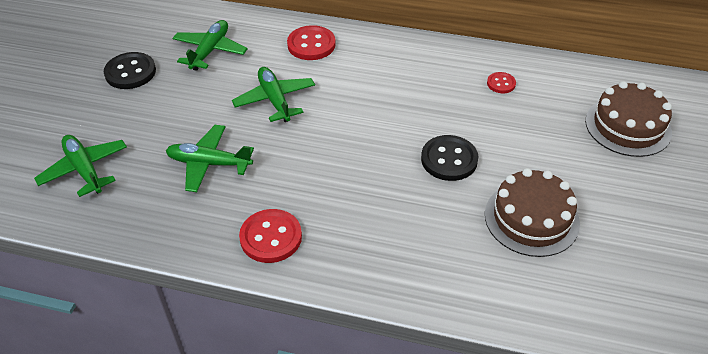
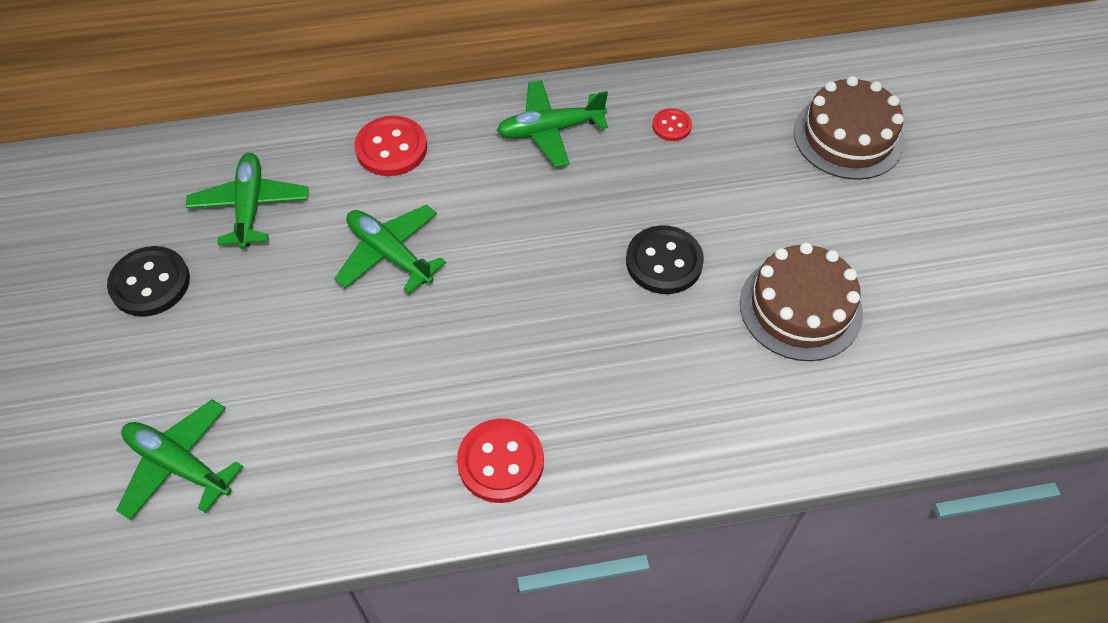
camera: 25 degrees left, 10 degrees up
(209, 164) = (355, 386): green plane -> green plane (550, 130)

